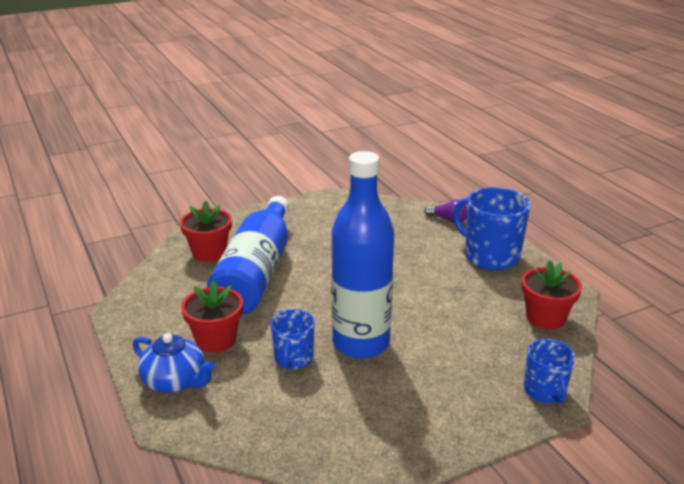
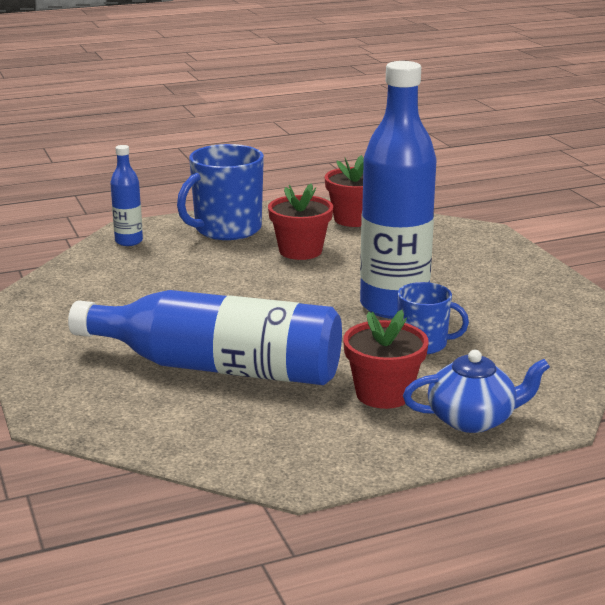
camera: 85 degrees left, 5 degrees down
(175, 381) = (473, 419): blue teapot -> blue teapot turned 45 degrees clockwise
(209, 252) = (145, 406): red flower pot -> red flower pot (300, 251)
(449, 220) = (129, 241): purple light bulb -> blue bottle
(545, 391) = (469, 233): blue mug -> none

